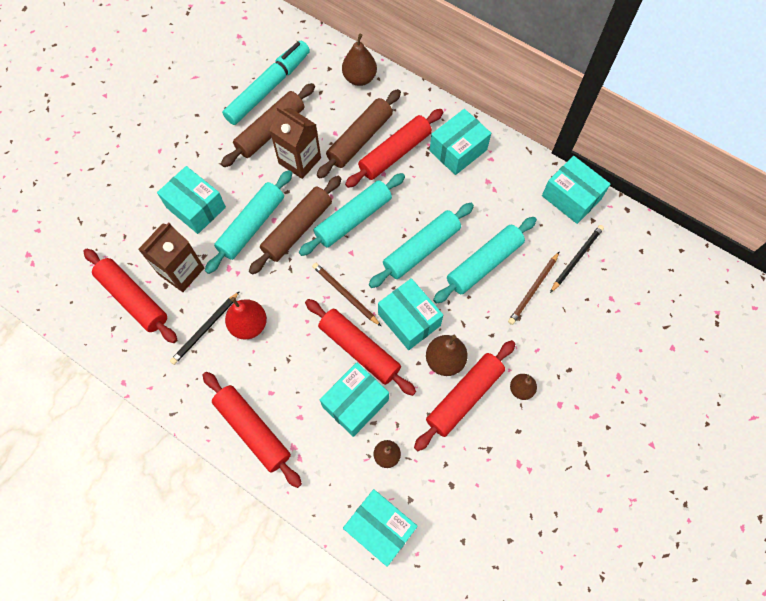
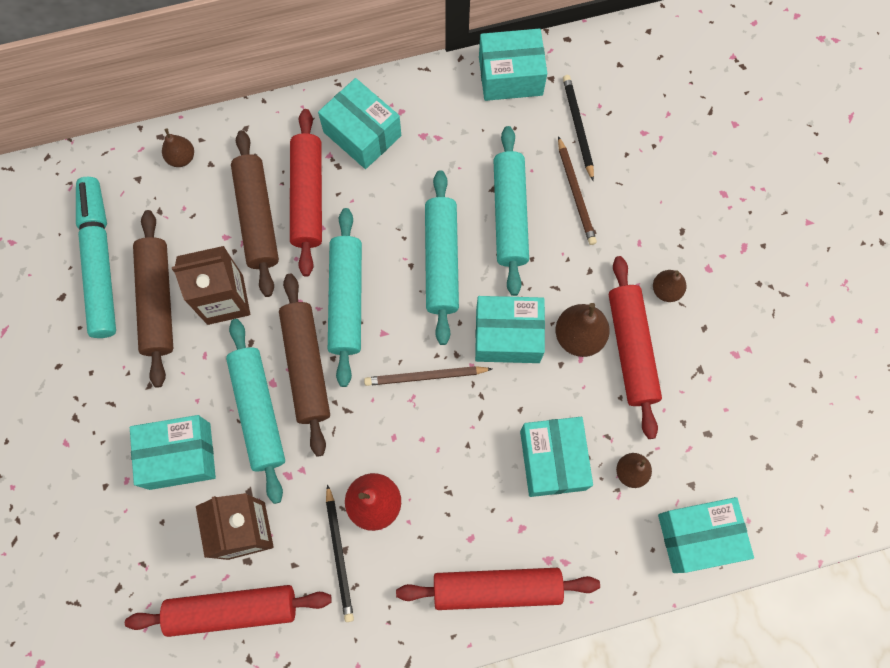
camera: 50 degrees left, 5 degrees up
(359, 78) = (182, 158): brown pear -> brown pear, size x0.63
(359, 349) = (498, 410): red rolling pin -> none
(458, 150) = (362, 134): turquoise box -> turquoise box turned 45 degrees counterclockwise

